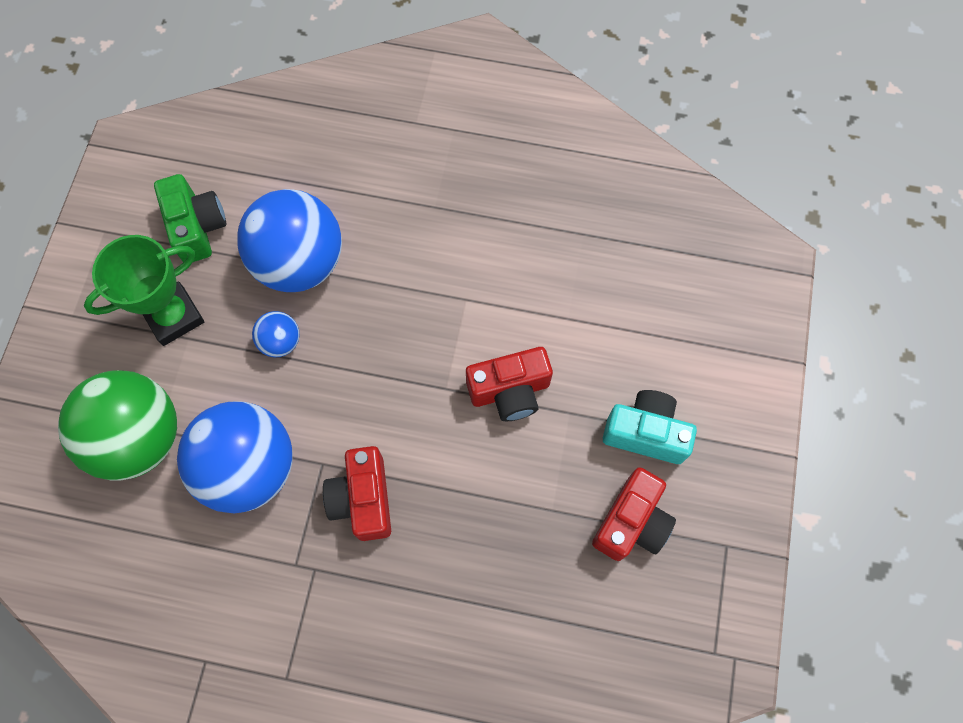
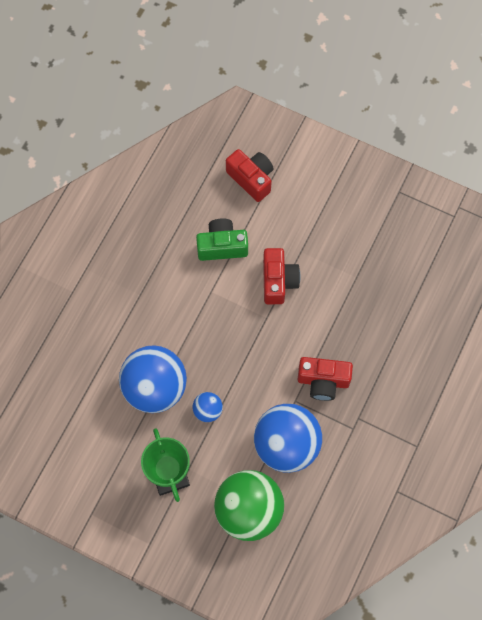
camera: 75 degrees left, 0 degrees up
(197, 227) = (108, 450): green camera -> green camera (222, 246)
(631, 522) = (373, 236): red camera -> red camera (251, 179)
(645, 433) = (324, 213): turquoise camera -> none

